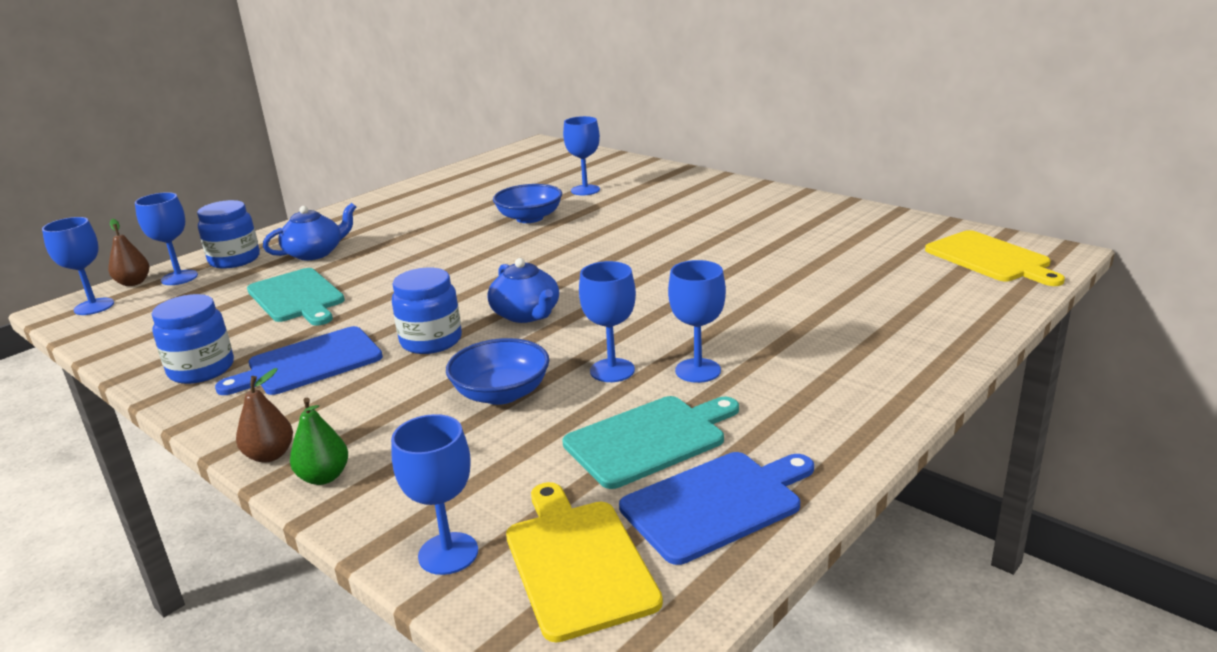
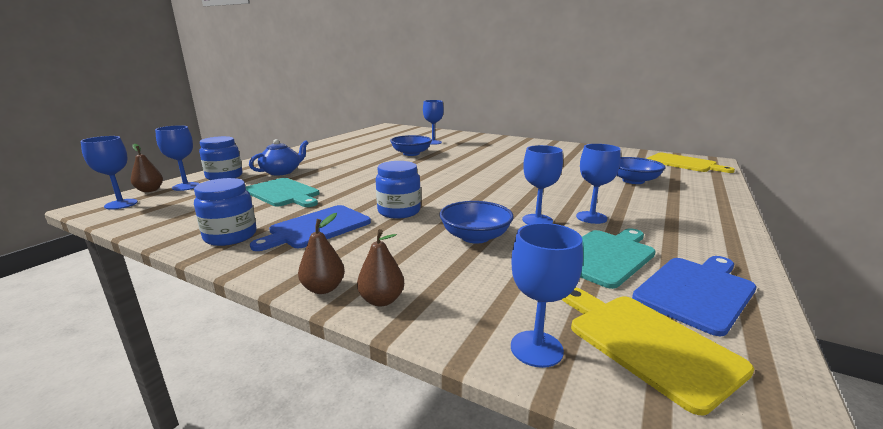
camera: 15 degrees left, 5 degrees down
(324, 477) = (382, 300): green pear -> brown pear
(526, 314) = (452, 195): blue teapot -> none
(847, 297) = (633, 181): none -> blue bowl

